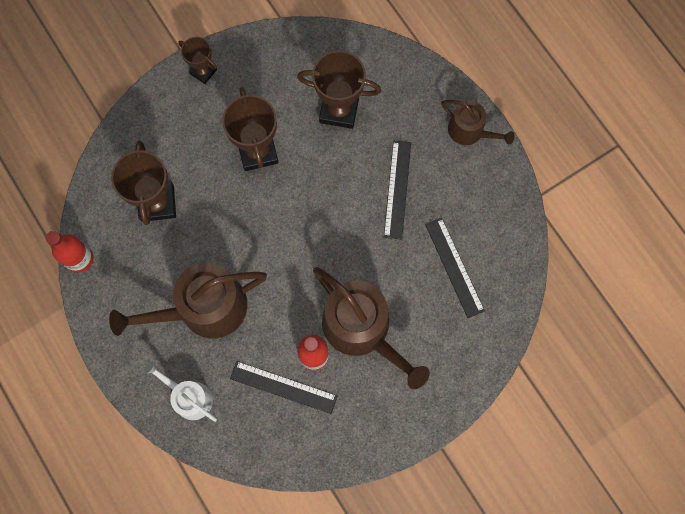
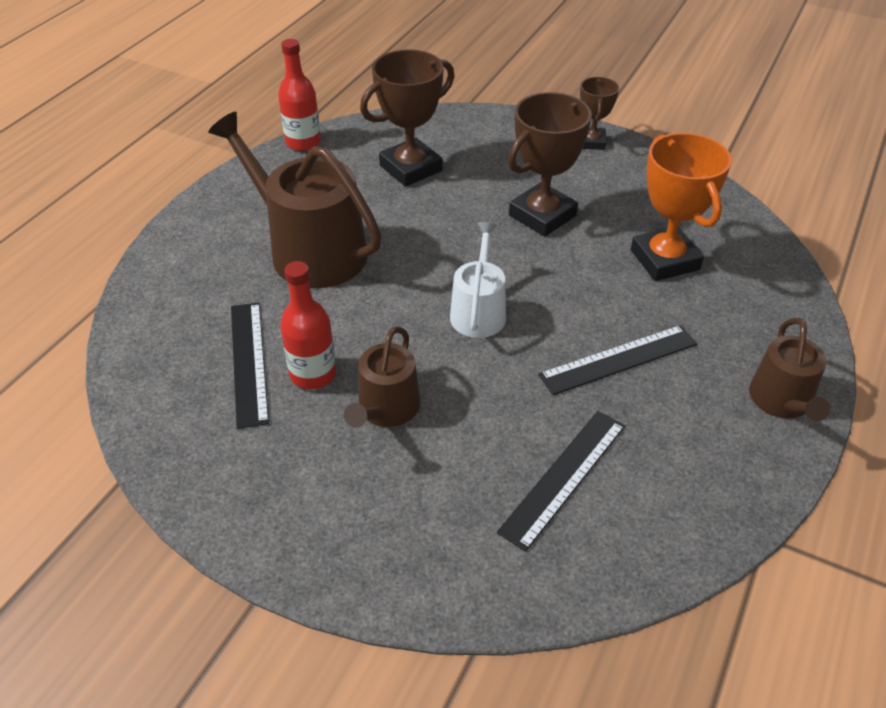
camera: 60 degrees right, 30 degrees down
(189, 397) = (185, 282): white watering can -> white watering can (478, 311)
(339, 110) = (664, 260): brown trophy -> orange trophy
(362, 329) = (386, 409): brown watering can -> brown watering can, size x0.55

